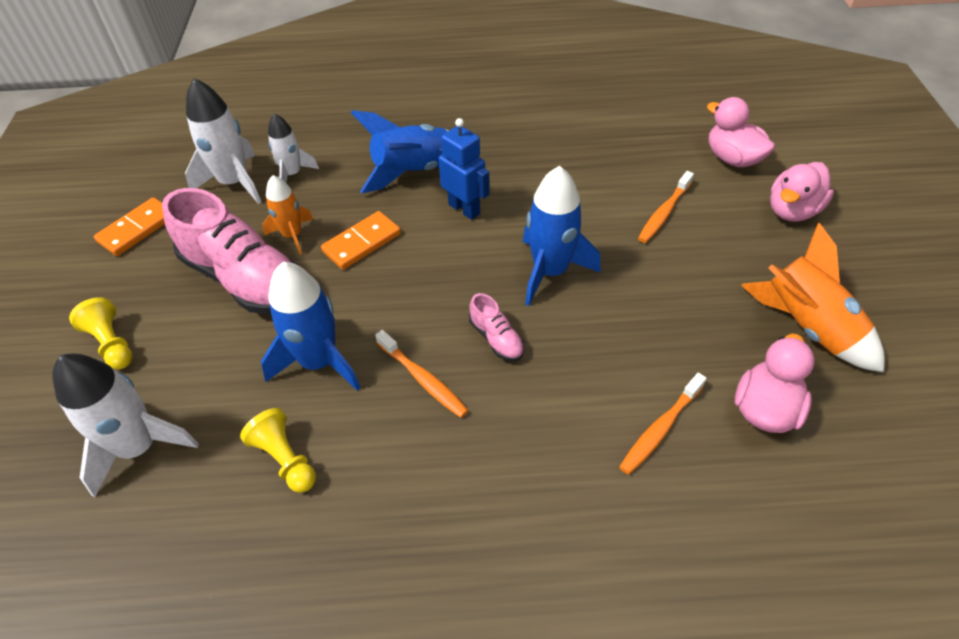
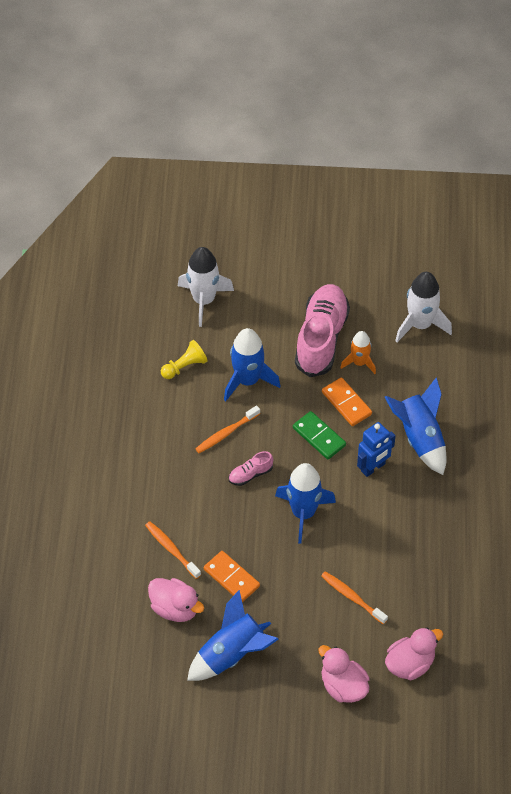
camera: 95 degrees right, 5 degrees up
(112, 344) = (278, 276): yellow pawn -> none
(137, 229) = (377, 273): orange domino -> orange domino (231, 578)
(245, 279) = (321, 338): pink shoe -> pink shoe turned 150 degrees clockwise
(292, 174) = (426, 360): white rocket -> none
(420, 266) = (319, 437): none -> green domino
(807, 327) = (232, 654): orange rocket -> blue rocket

